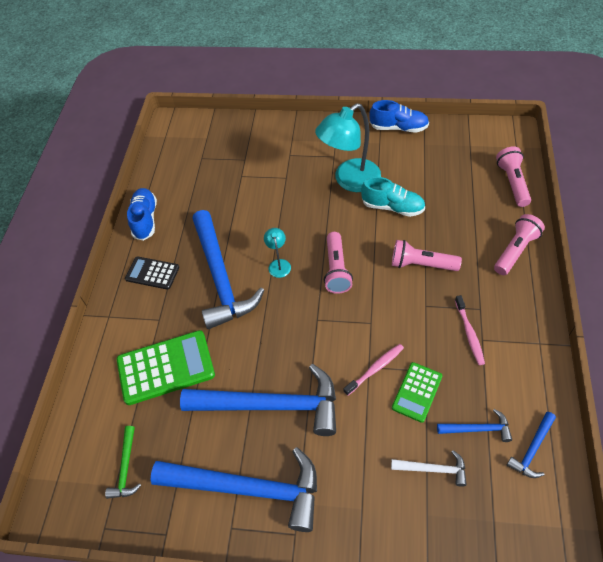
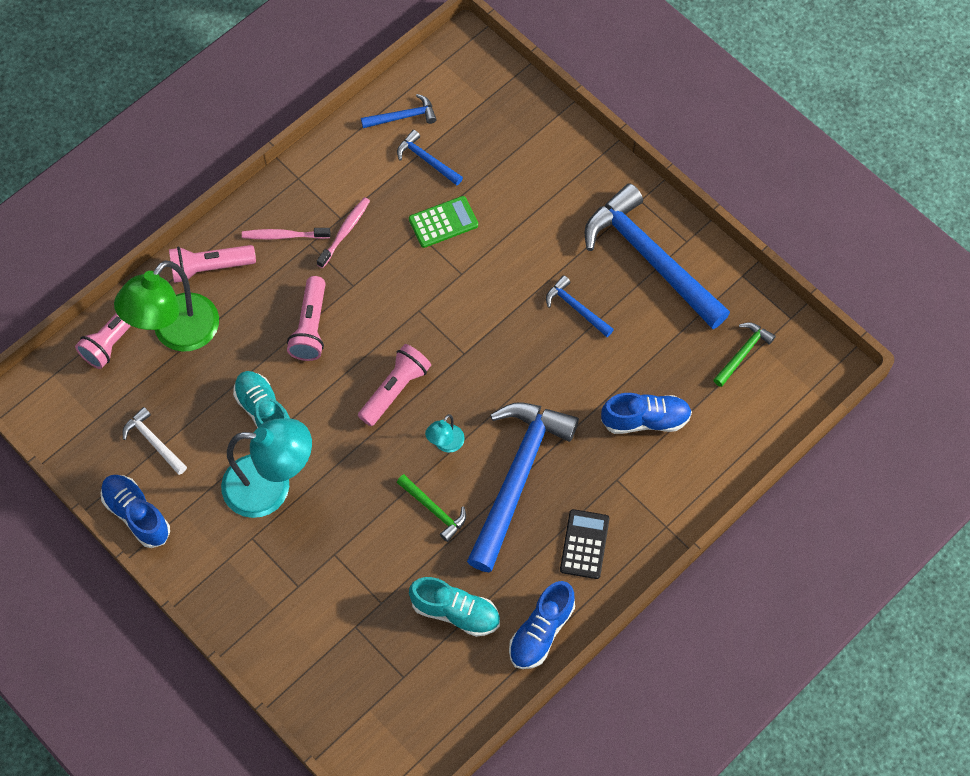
camera: 145 degrees left, 10 degrees up
(152, 273) = (584, 544): black calculator -> black calculator turned 135 degrees counterclockwise
(166, 368) = (645, 420): green calculator -> blue shoe
(199, 197) = (455, 612): none -> turquoise shoe
(253, 230) = (434, 510): none -> green hammer
(271, 405) = (576, 308): blue hammer -> blue hammer, size x0.44
(375, 369) = (457, 267): pink toothbrush -> pink toothbrush (284, 236)
(421, 264) = (311, 327): pink flashlight -> pink flashlight turned 45 degrees clockwise
(433, 469) = (492, 161): white hammer -> white hammer (154, 442)
(485, 207) = (177, 334): none -> green lamp

